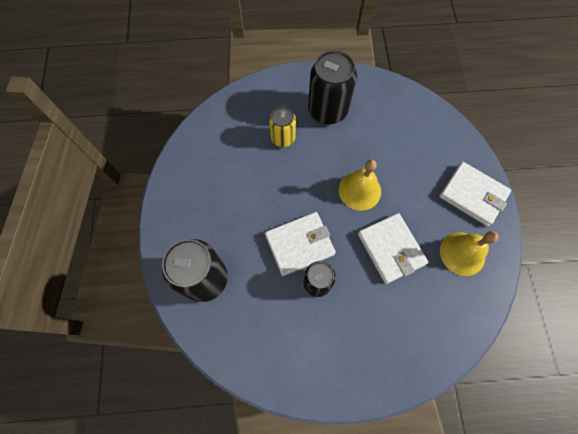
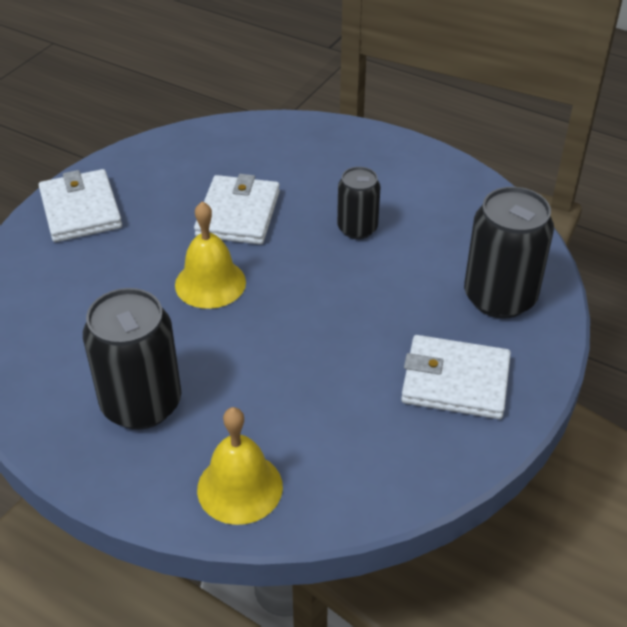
camera: 145 degrees left, 25 degrees down
(283, 138) = (251, 403): yellow can -> none
(299, 244) = (345, 270): white wallet -> white wallet (455, 381)
(462, 253) = (164, 174): yellow bell -> yellow bell (240, 487)

